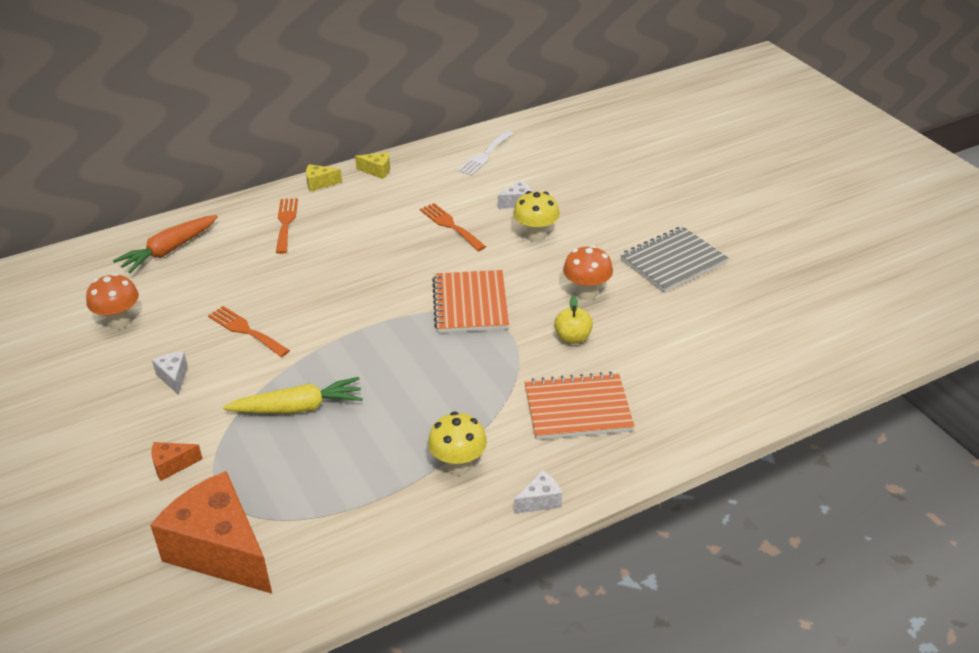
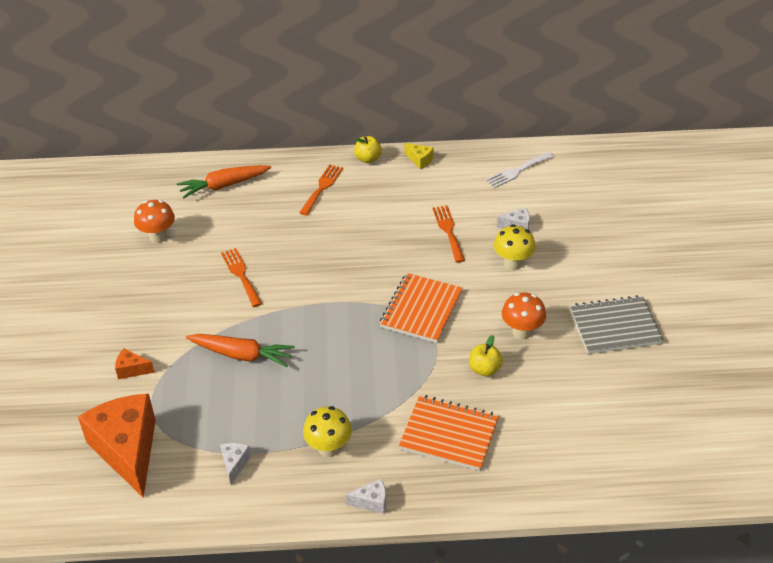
camera: 25 degrees right, 5 degrees up
(173, 377) = (170, 297): white cheese -> white cheese (235, 464)
(298, 408) = (241, 355): yellow carrot -> orange carrot
(319, 184) = (368, 159): yellow cheese -> yellow apple

